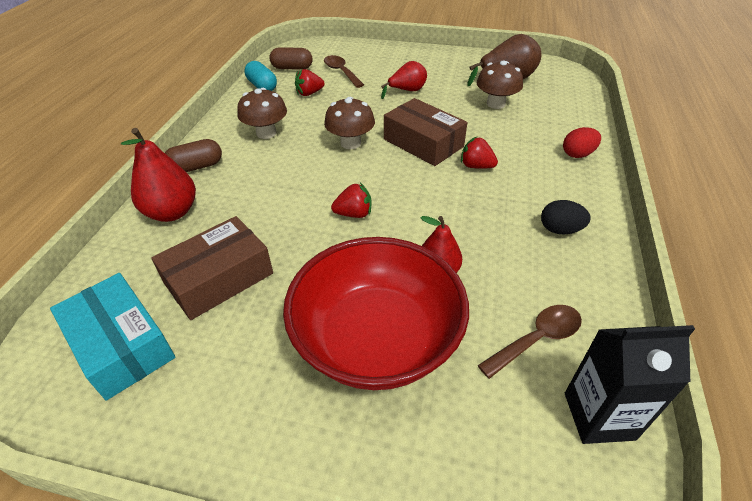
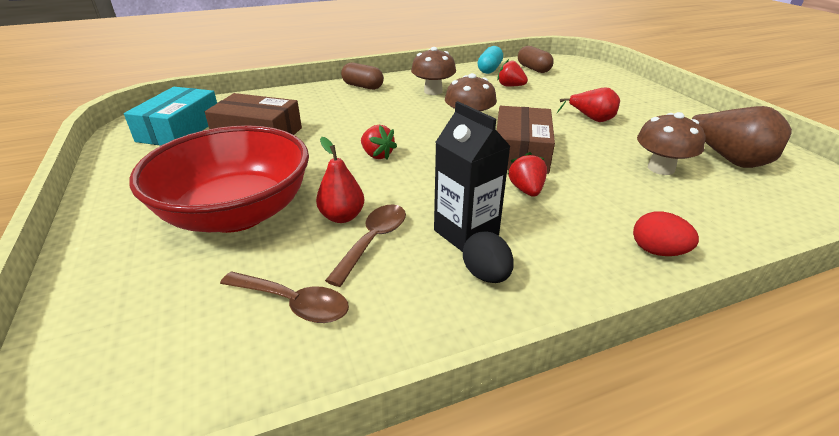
camera: 55 degrees right, 10 degrees down
(172, 212) = (308, 97): red pear -> none
(341, 72) = (565, 85): brown spoon -> brown spoon (373, 241)
(599, 416) = (207, 379): black carton -> black carton (466, 233)

